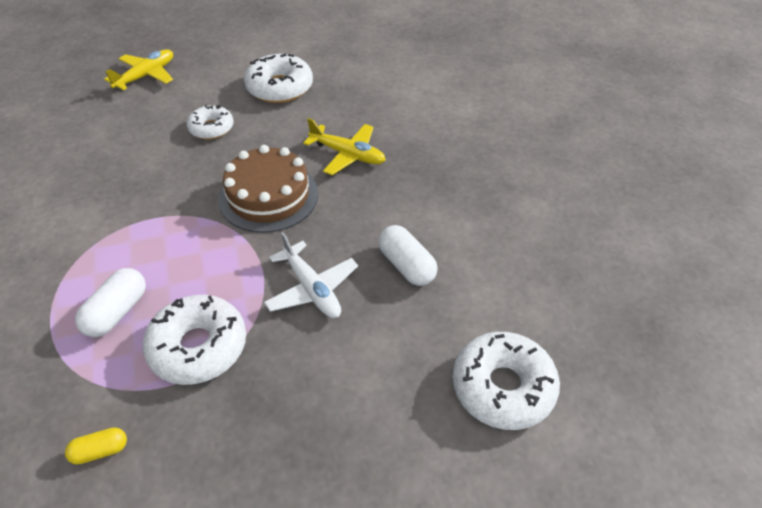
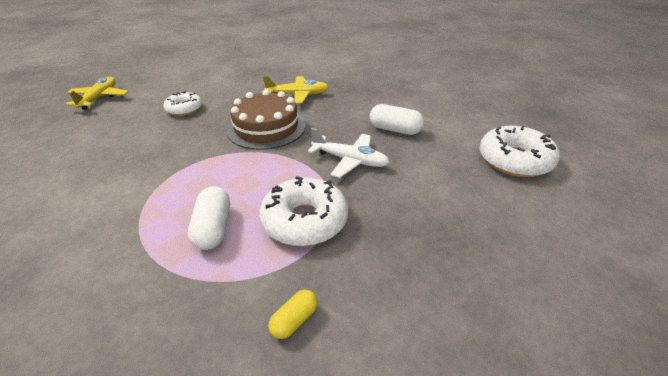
camera: 30 degrees left, 10 degrees down
(280, 88) = (215, 79): white donut -> none

